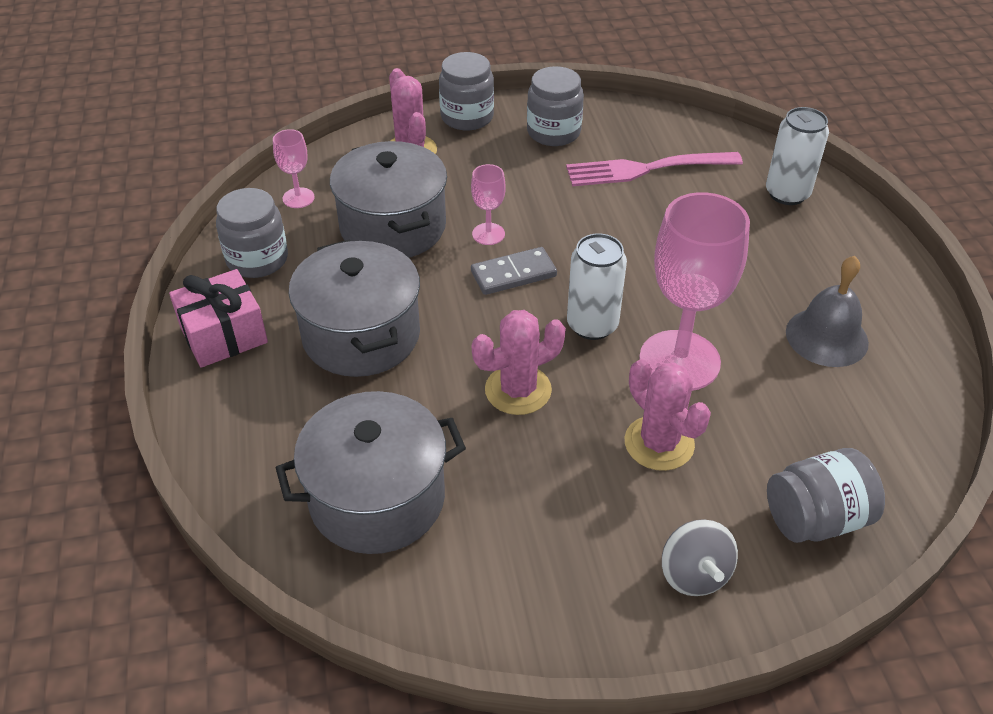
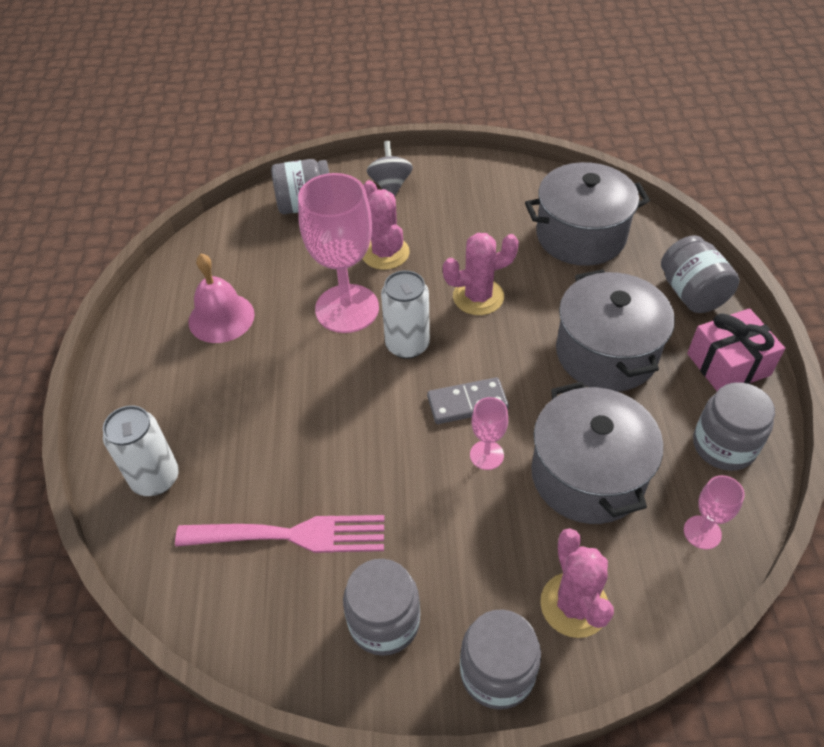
camera: 170 degrees left, 5 degrees up
(238, 419) = (691, 293): none -> grey jar
(826, 337) = (221, 317): grey bell -> pink bell

